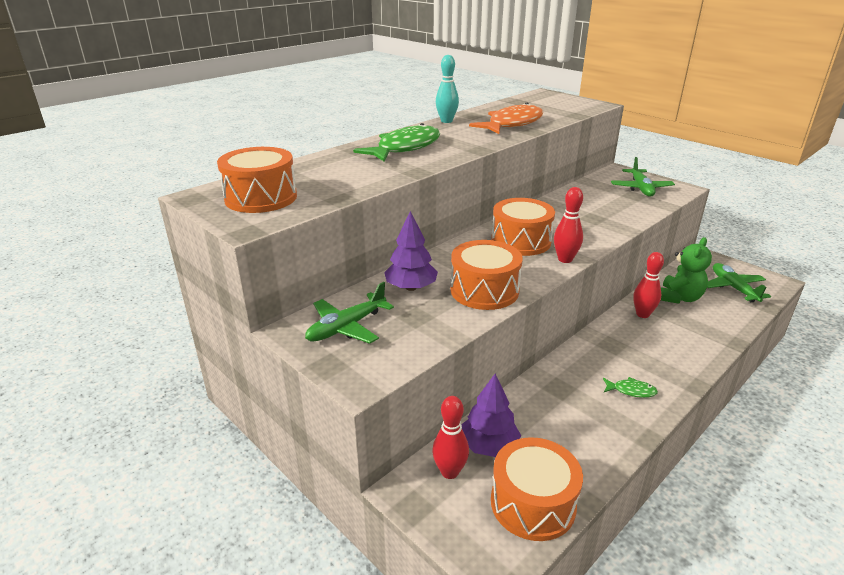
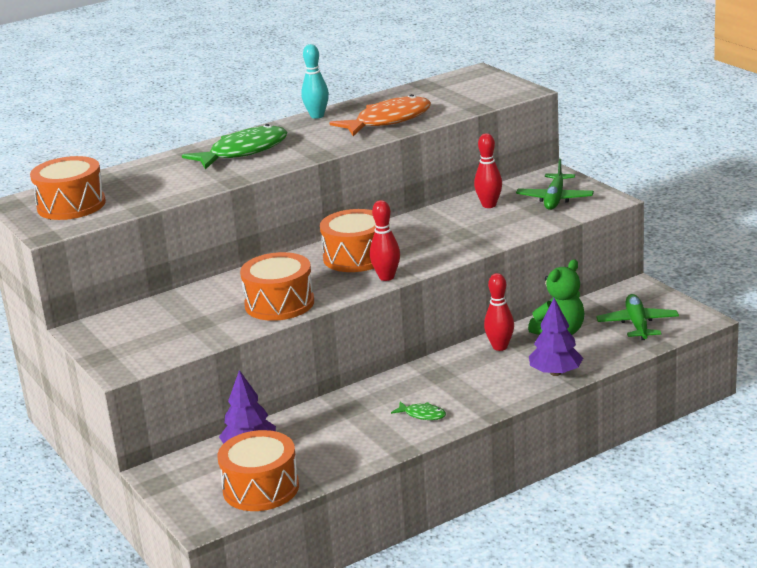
camera: 15 degrees right, 5 degrees down
(346, 327) = (131, 329): green plane -> none
(411, 287) = (210, 298): purple tree -> purple tree (555, 373)
(449, 472) = (203, 463): red bowling pin -> red bowling pin (489, 205)

